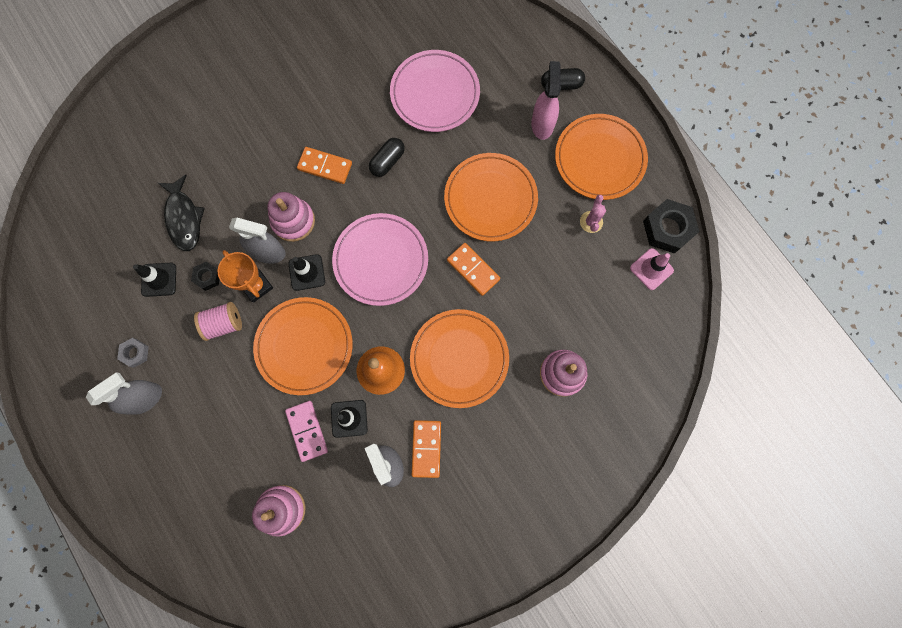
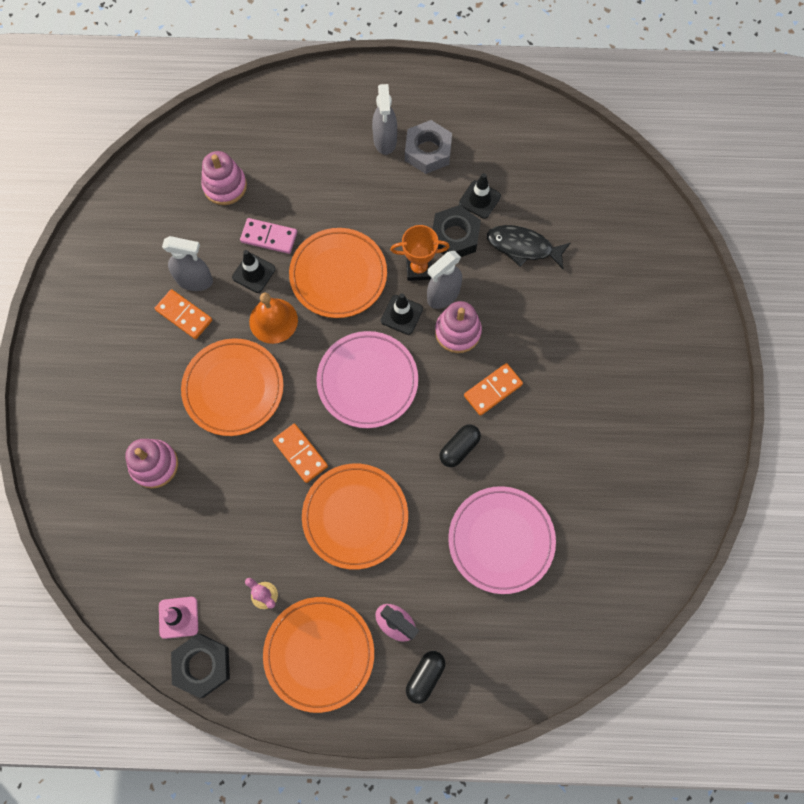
camera: 125 degrees right, 5 degrees down
(135, 353) = (428, 151): grey nut -> grey nut, size x1.88
(207, 277) = (455, 236): black nut -> black nut, size x1.88
(224, 324) = (404, 226): pink spool -> none
(387, 161) = (459, 448): black capsule -> black capsule turned 60 degrees clockwise
(473, 270) = (300, 453): orange domino -> orange domino turned 60 degrees clockwise

